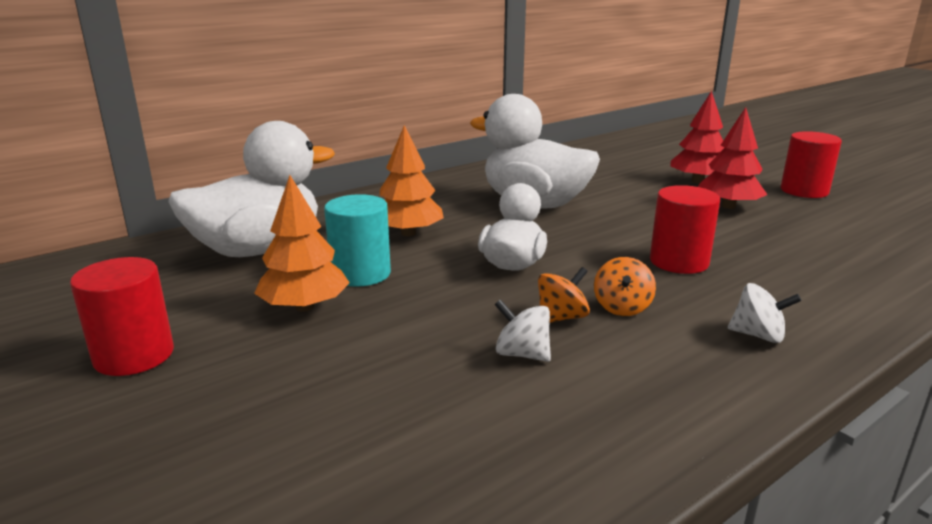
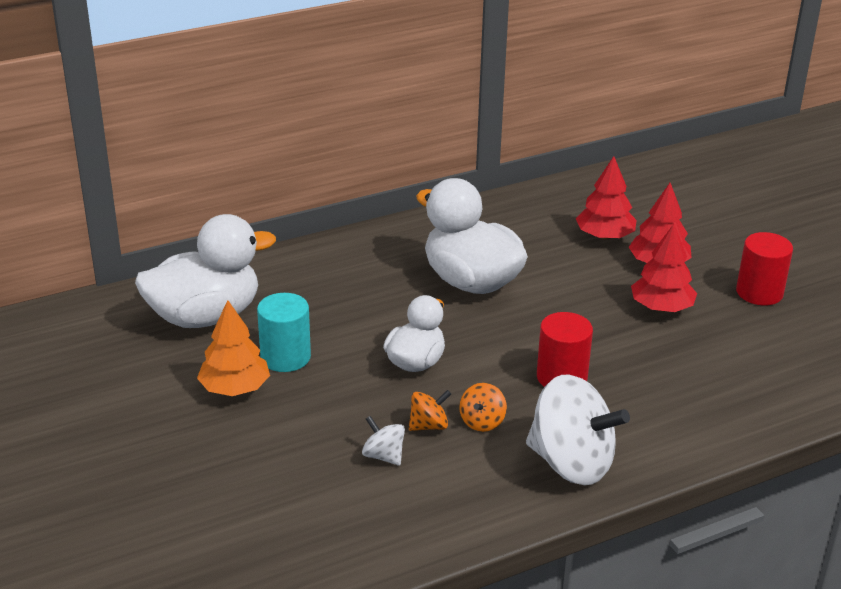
camera: 10 degrees right, 10 degrees up
(134, 355) = (110, 420): red cylinder -> none
(408, 233) = (338, 310): orange tree -> none
(635, 170) = (604, 236): none -> red tree
(758, 335) = (571, 463): white spinning top -> white spinning top, size x2.20

